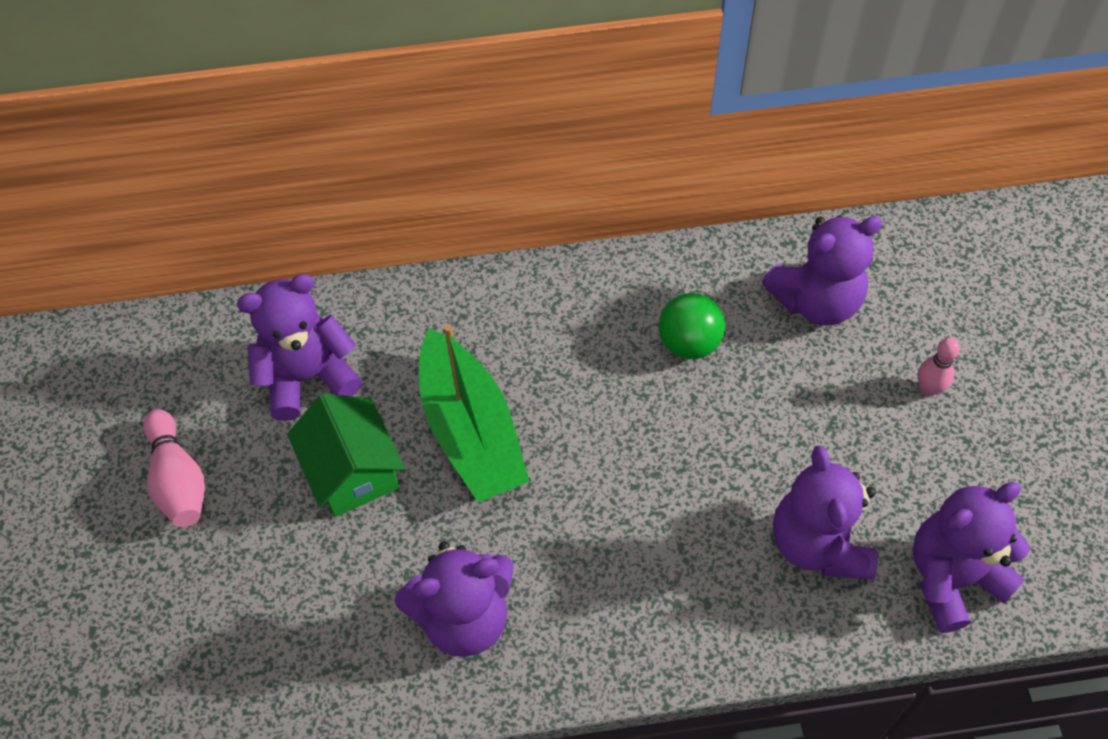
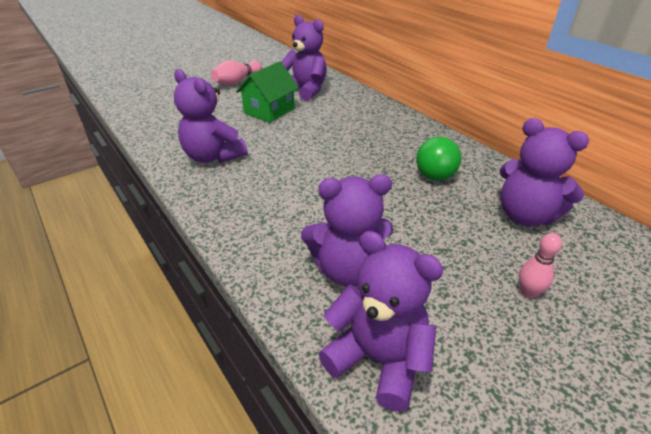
camera: 60 degrees right, 20 degrees down
(471, 431) = (314, 131): green boat -> none
(818, 544) = (348, 270): purple teddy bear -> purple teddy bear turned 150 degrees counterclockwise

